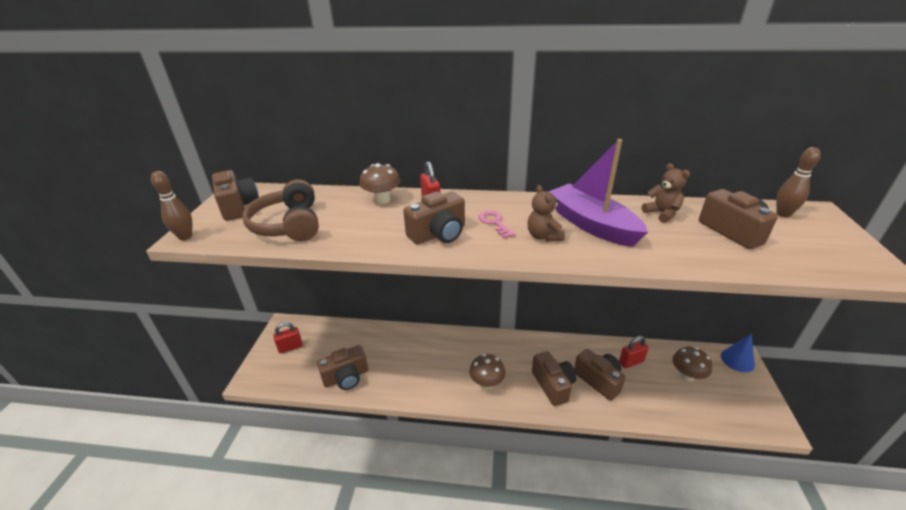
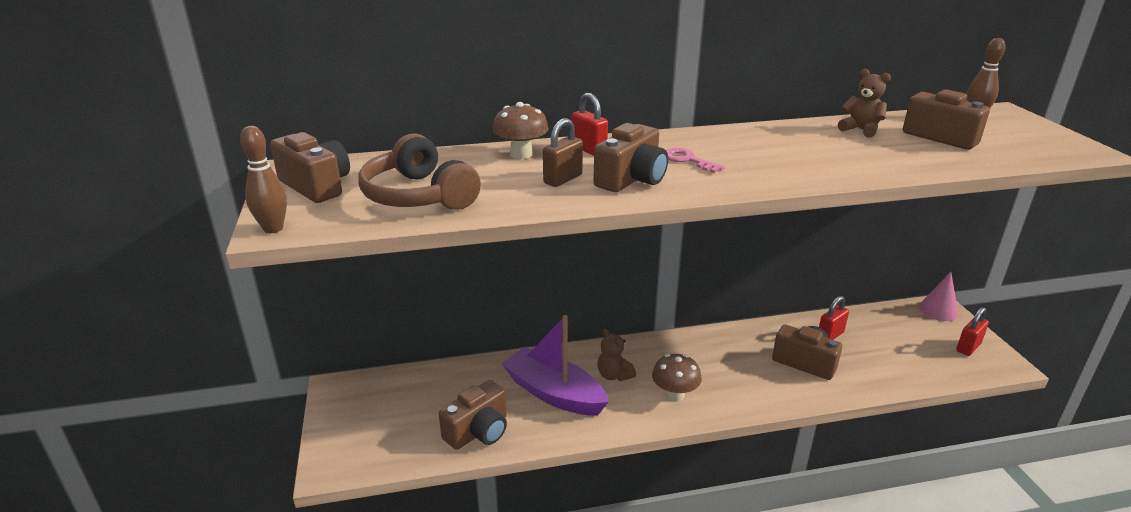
camera: 20 degrees left, 5 degrees down
(290, 347) = (368, 413): red padlock -> red padlock (968, 347)
(391, 226) = (562, 179): none -> brown padlock
(543, 236) = (755, 165): brown teddy bear -> brown teddy bear (614, 375)
(553, 385) = (756, 379): brown camera -> none
(591, 224) = (797, 148): purple boat -> purple boat (554, 393)
(686, 375) = (896, 336): brown mushroom -> none
(737, 360) = (938, 310): blue cone -> pink cone

